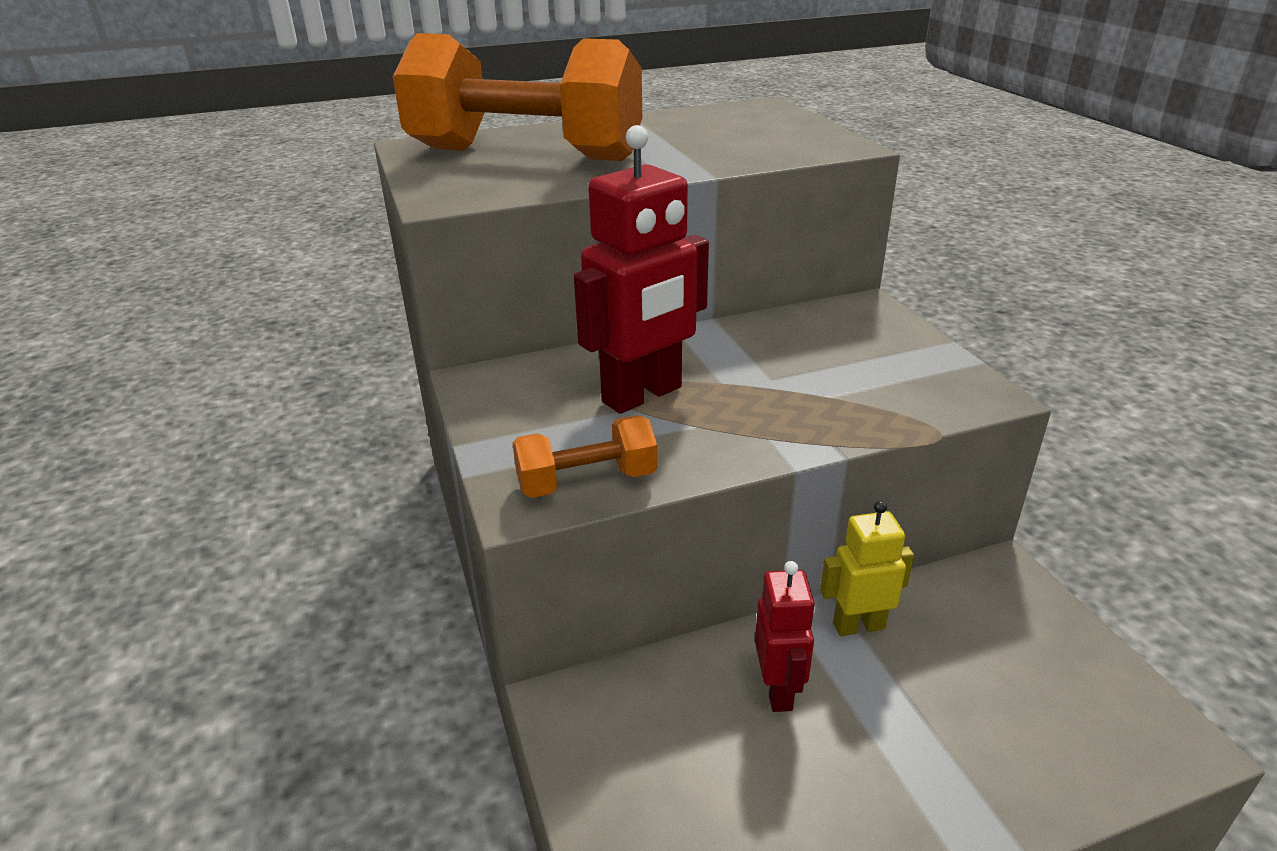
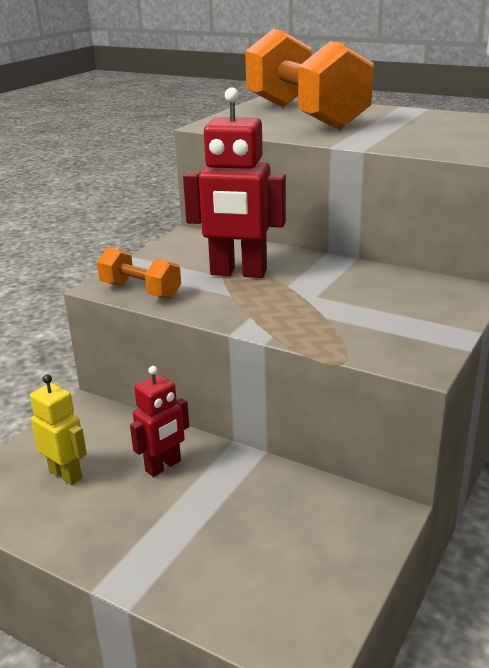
camera: 50 degrees right, 5 degrees down
(858, 625) = (250, 473): yellow robot -> yellow robot (66, 474)

